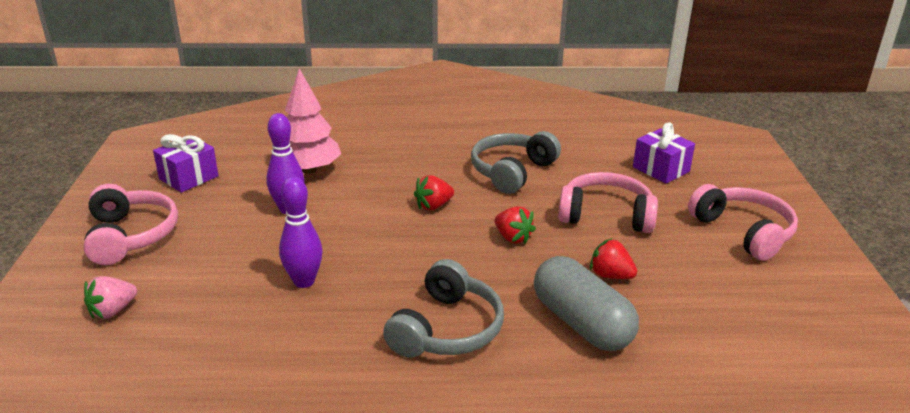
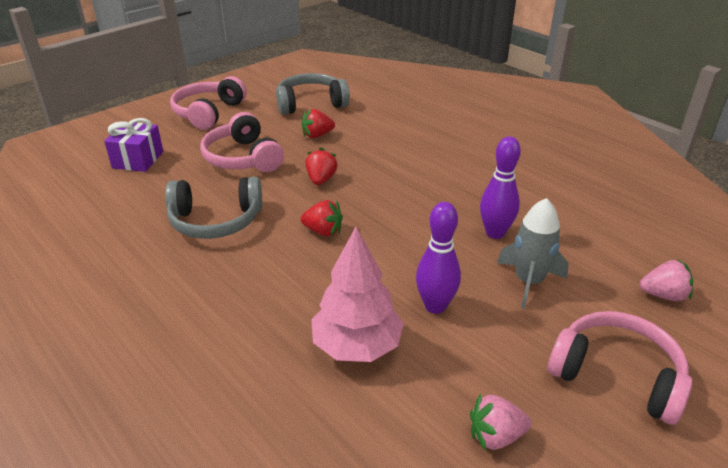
camera: 130 degrees left, 5 degrees up
(130, 236) = (616, 376): pink headphones -> pink headphones turned 90 degrees clockwise
(189, 178) = (495, 436): purple gift -> pink strawberry
(237, 259) = (529, 282): none -> grey rocket
(446, 329) = (445, 162): grey headphones -> grey headphones (311, 104)
(581, 323) = (376, 129): grey capsule -> none
(610, 275) = (317, 135): red strawberry -> red strawberry turned 75 degrees clockwise

